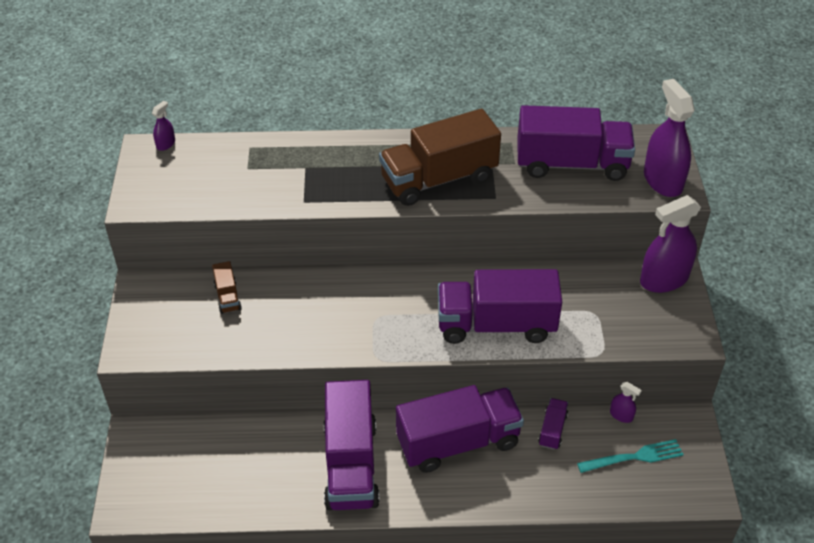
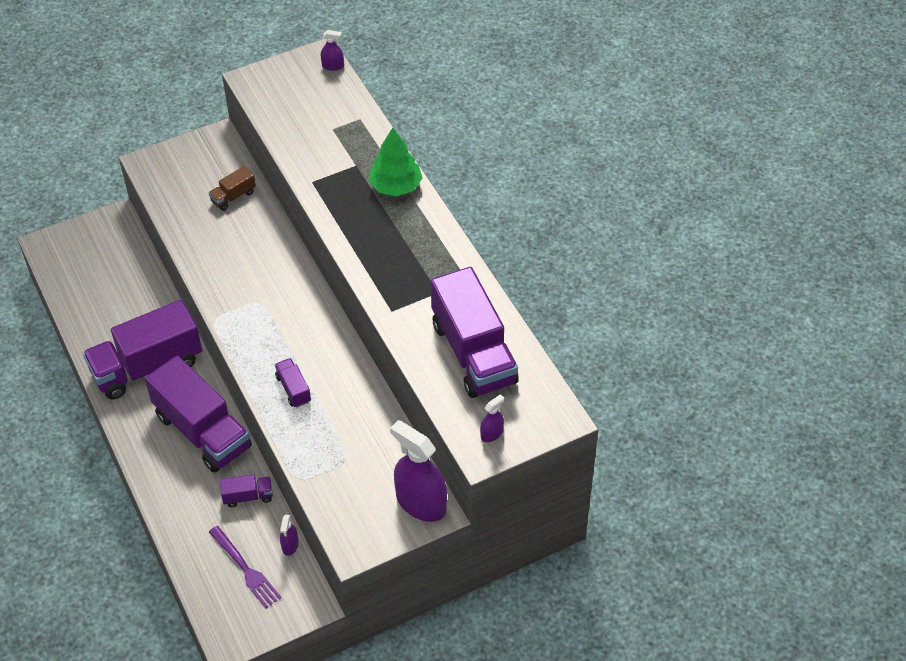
camera: 65 degrees right, 5 degrees up
(350, 151) = (395, 186): none -> green tree
(439, 179) = (393, 261): brown truck -> none
(496, 325) = (293, 389): purple truck -> purple truck, size x0.43
(634, 457) = (245, 569): turquoise fork -> purple fork
(662, 180) = (491, 433): purple spray bottle -> purple spray bottle, size x0.45

